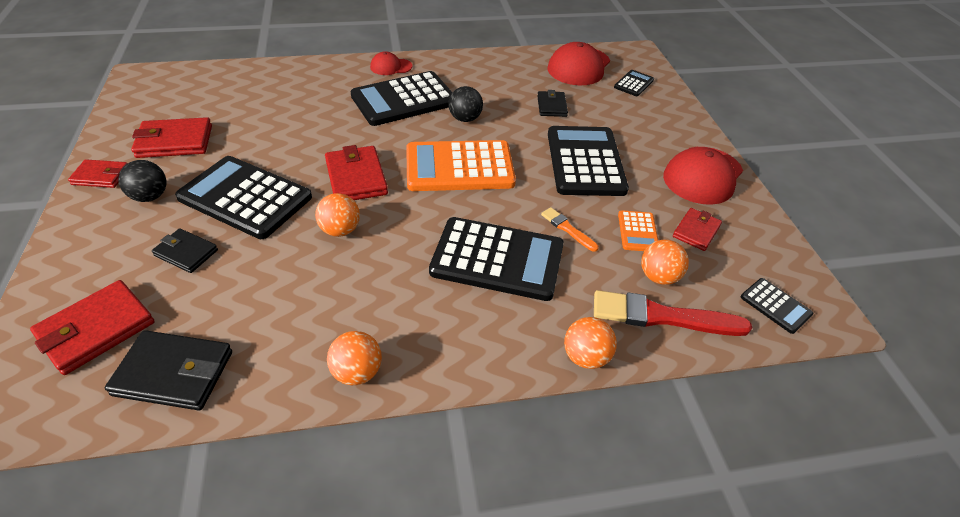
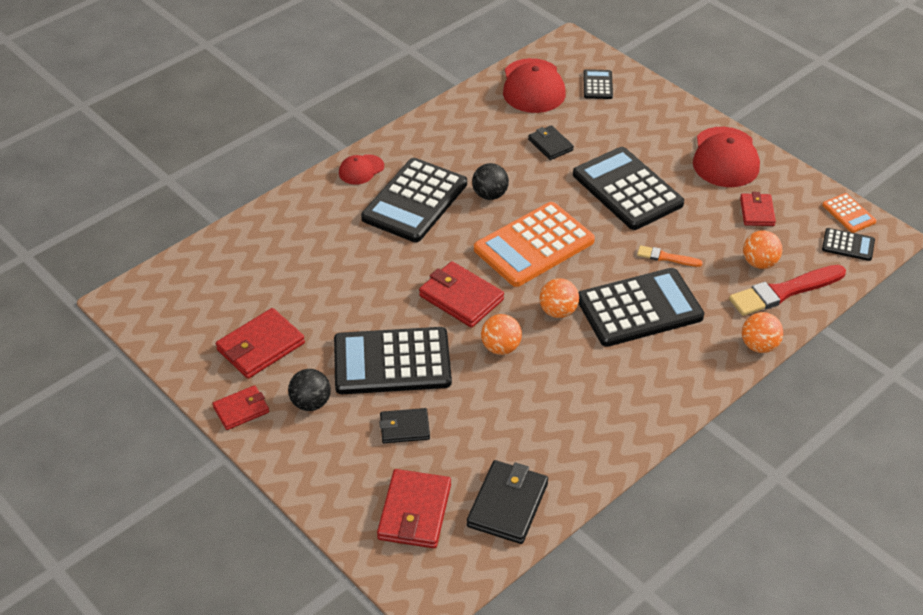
camera: 30 degrees left, 0 degrees up
(174, 373) = (507, 505): black wallet -> black wallet turned 45 degrees counterclockwise
(357, 372) = (626, 436): orange ball -> orange ball (558, 311)
(637, 231) = (717, 233): orange calculator -> orange calculator (848, 213)

